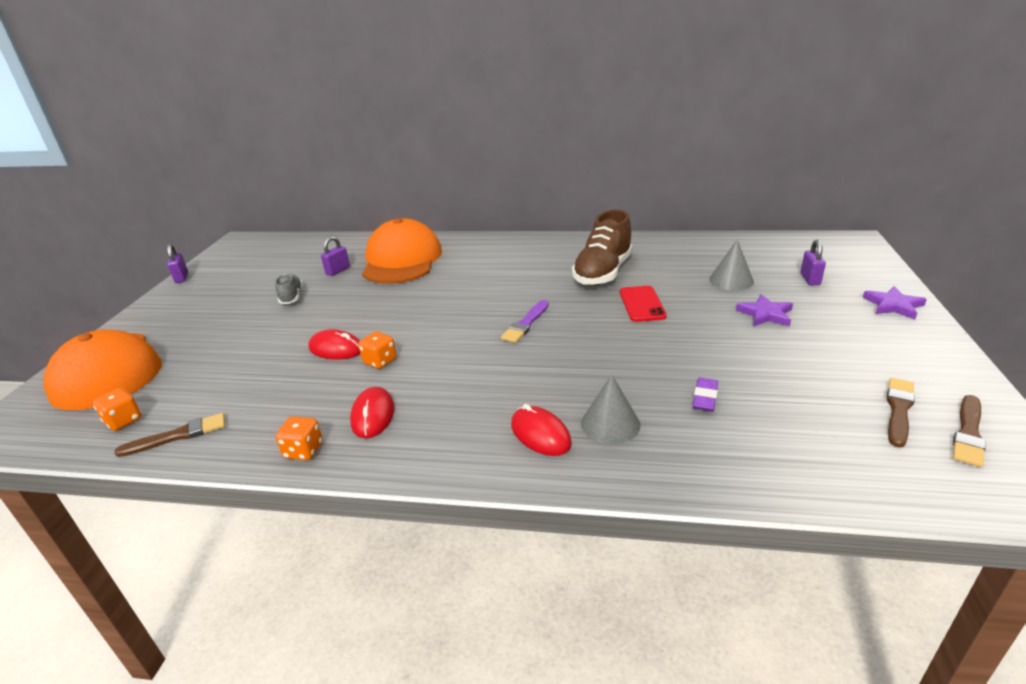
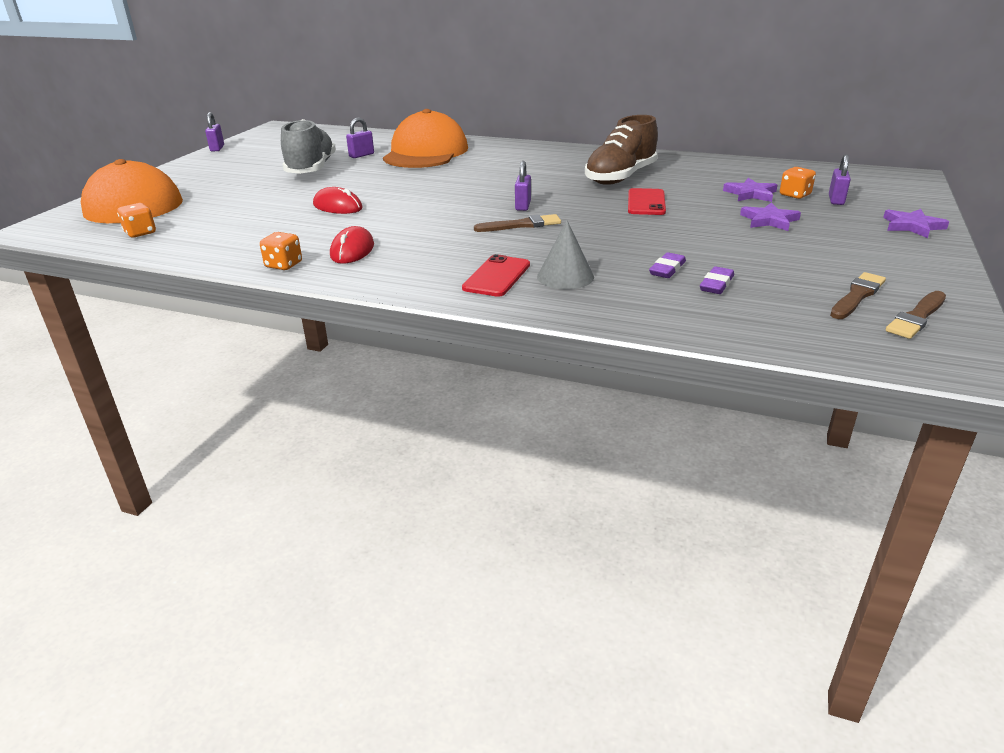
camera: 10 degrees right, 0 degrees up
(178, 436) = (182, 246): brown brush -> brown brush (521, 225)
(291, 297) = (311, 169): grey shoe -> grey shoe, size x1.94
(380, 361) = (374, 218): orange dice -> orange dice (795, 195)
(526, 323) = (523, 206): purple brush -> purple padlock
(540, 434) = (496, 276): red mouse -> red phone
(731, 280) = (750, 194): grey cone -> purple star
(762, 413) = (716, 284): none -> purple eraser

